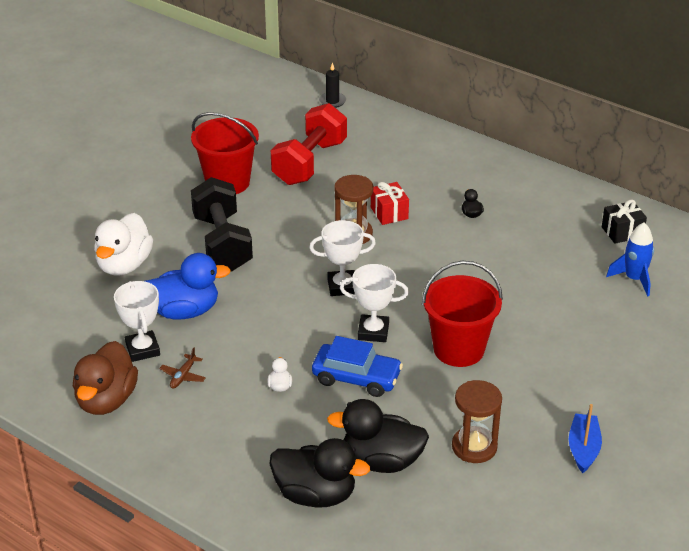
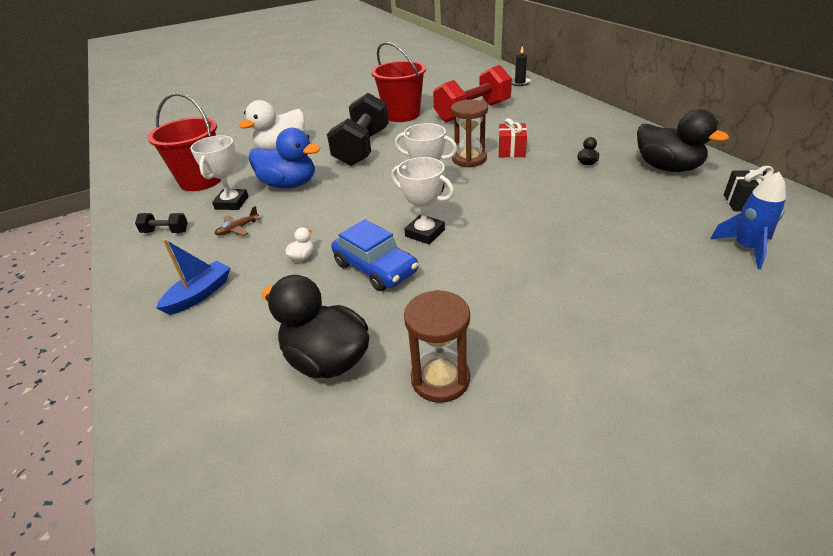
camera: 30 degrees right, 0 degrees up
(106, 400) = (165, 232): brown duck -> black dumbbell
(315, 494) = (230, 373): black duck -> black duck (667, 167)
(459, 349) = (497, 269): red bucket -> red bucket (201, 180)
(583, 449) = (583, 432): blue boat -> blue boat (199, 294)

